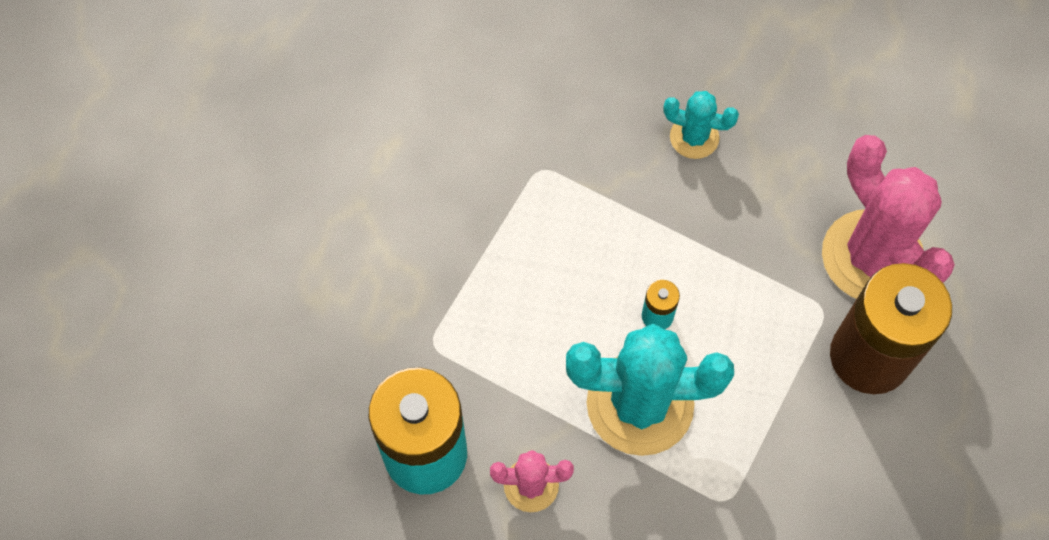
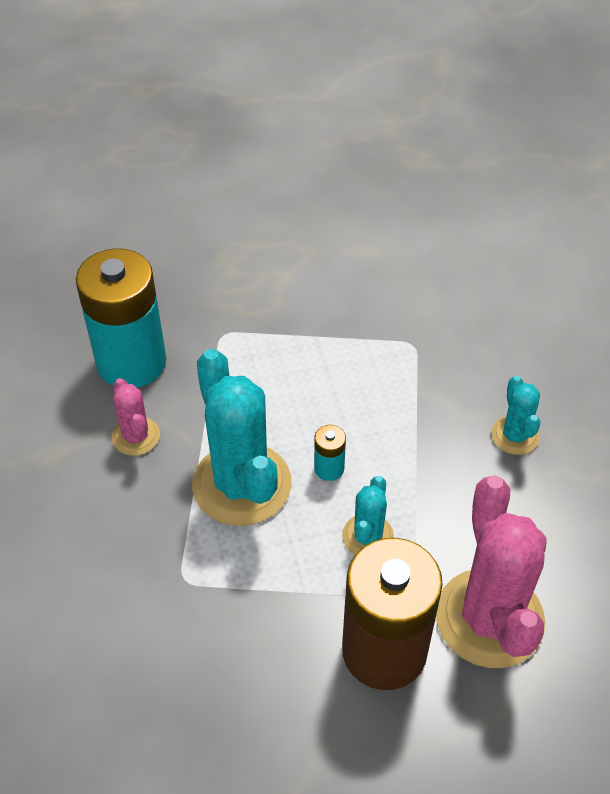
camera: 65 degrees right, 15 degrees down
(748, 316) = (368, 536): none -> turquoise cactus
(872, 257) = (489, 618): pink cactus -> pink cactus turned 45 degrees counterclockwise

